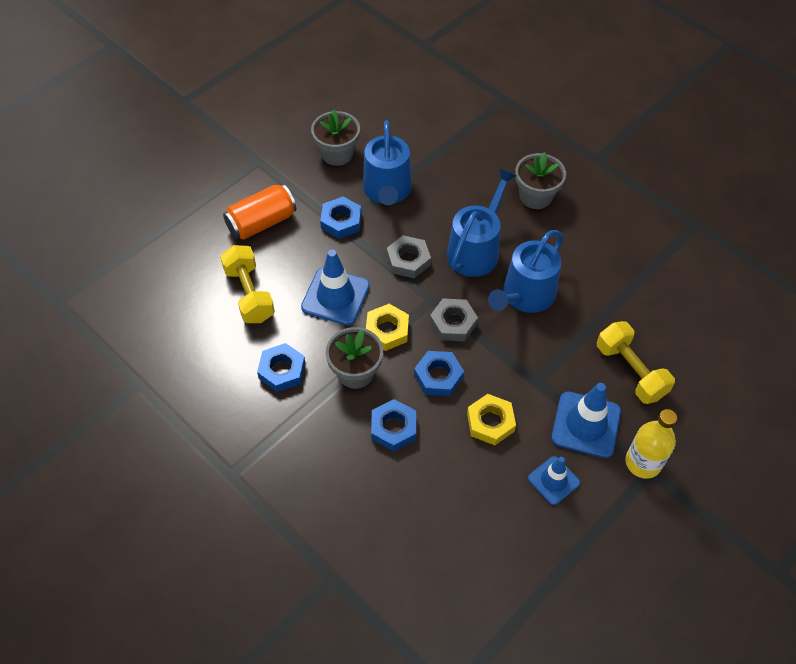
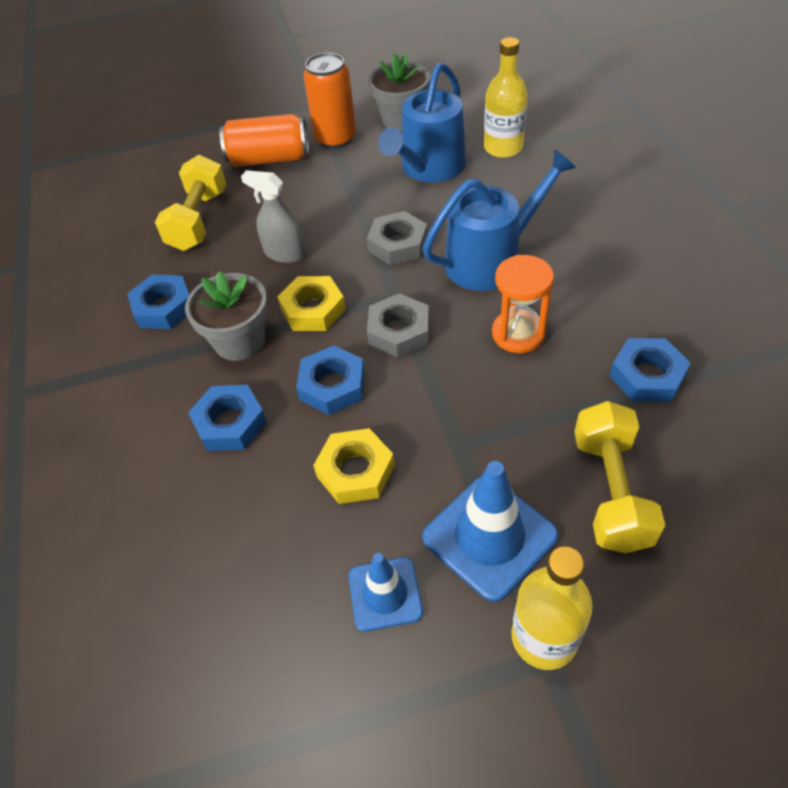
camera: 35 degrees right, 5 degrees down
(299, 187) = (335, 139): none -> orange can
(335, 296) = (285, 253): blue traffic cone -> grey spray bottle
(341, 221) = (353, 182): blue nut -> blue nut (647, 376)
(427, 156) = (503, 148): none -> yellow bottle
(525, 296) = (518, 333): blue watering can -> orange hourglass
(535, 196) = (614, 226): grey flower pot -> none

